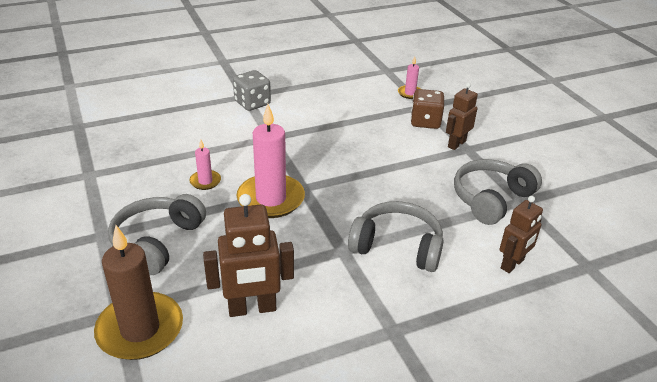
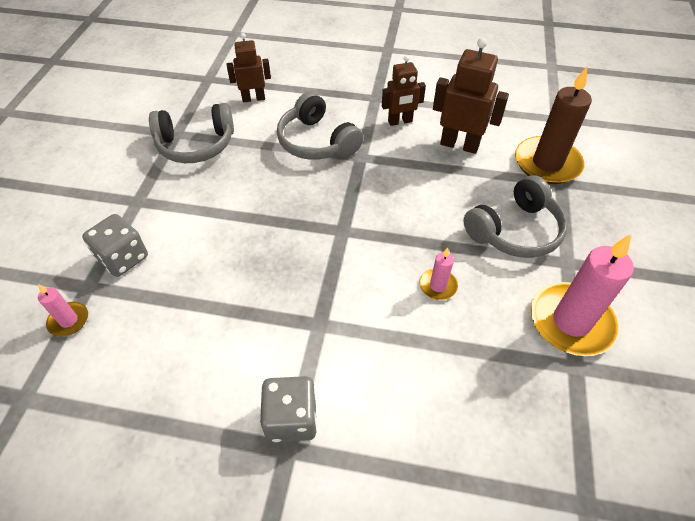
camera: 145 degrees left, 15 degrees up
(271, 199) = (383, 231): pink candle -> pink candle (571, 321)
(425, 122) = (123, 258): brown dice -> grey dice
(456, 144) = (138, 211): brown robot -> brown robot (400, 121)

